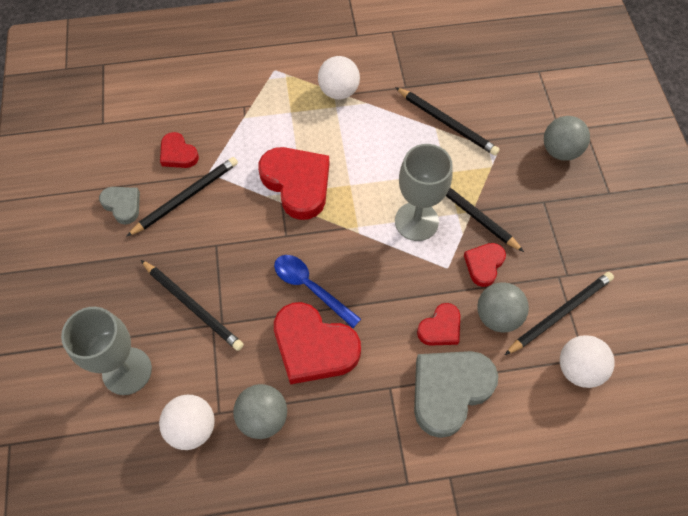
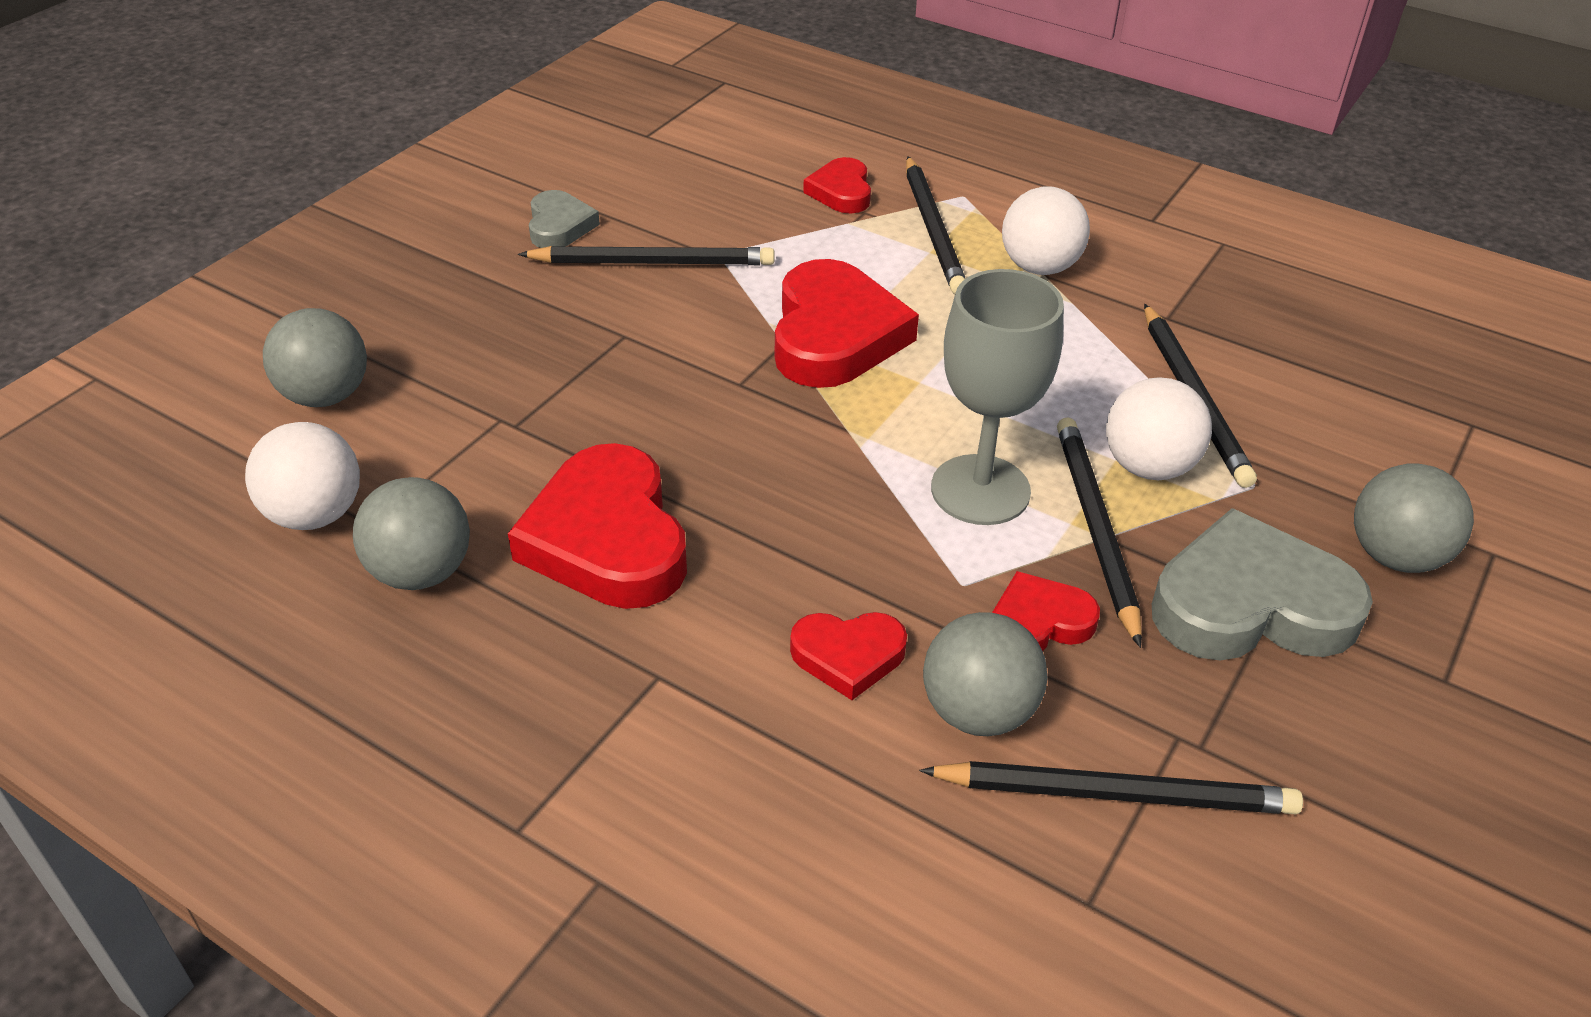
camera: 40 degrees right, 20 degrees down
(127, 371) = (326, 396): grey goblet -> grey ball
(178, 154) = (703, 213): red heart -> red heart (841, 192)
(193, 306) = (503, 382): black pencil -> black pencil (933, 229)
(310, 288) = (697, 466): blue spoon -> none
(449, 391) = (754, 755): grey heart -> grey heart (1250, 604)
(578, 369) = (1055, 909): white ball -> white ball (1148, 466)

